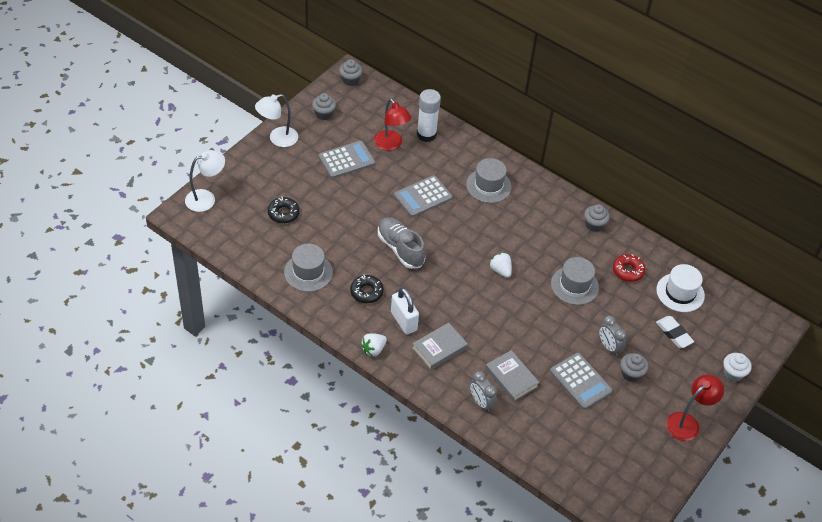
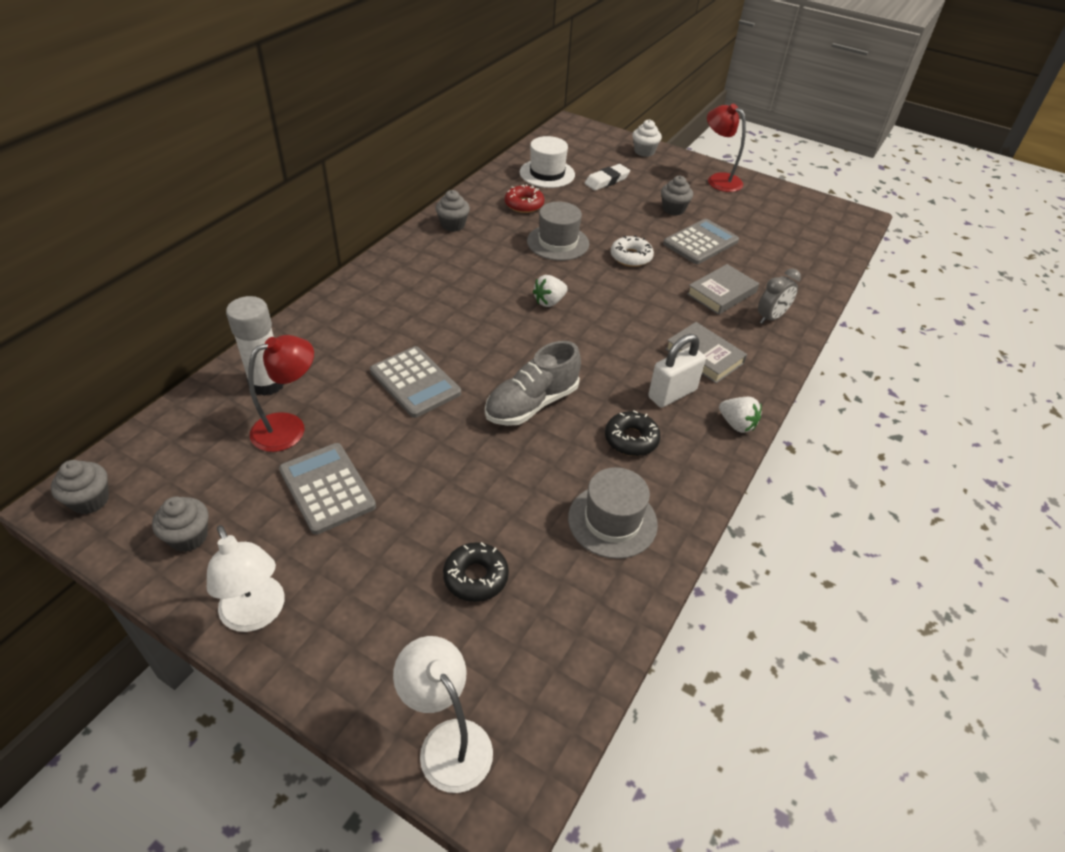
camera: 95 degrees left, 5 degrees down
(488, 186) = (387, 313): grey hat -> none
(557, 329) = (631, 257): none -> white donut
(608, 346) = (642, 222): grey clock -> none

